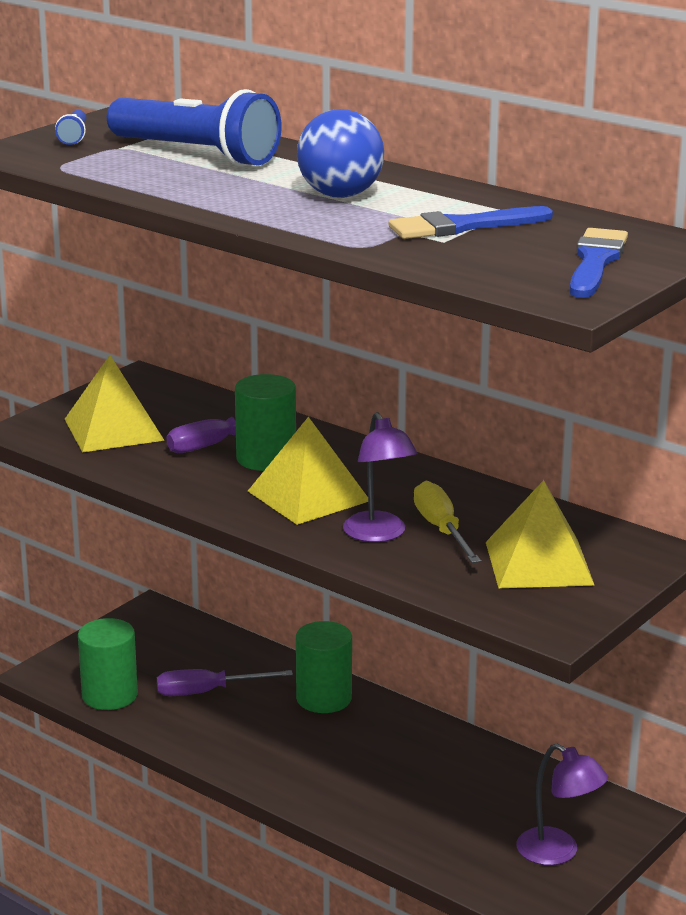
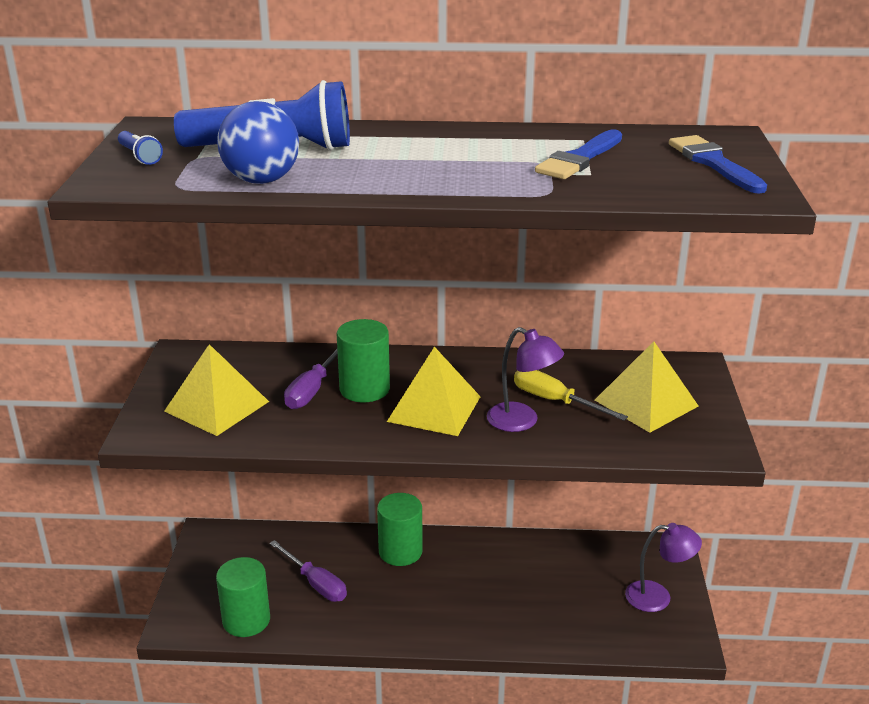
camera: 35 degrees left, 5 degrees up
(207, 692) = (315, 583): purple screwdriver -> purple screwdriver turned 90 degrees counterclockwise
(340, 195) = (448, 156): blue ball -> blue ball (261, 180)

